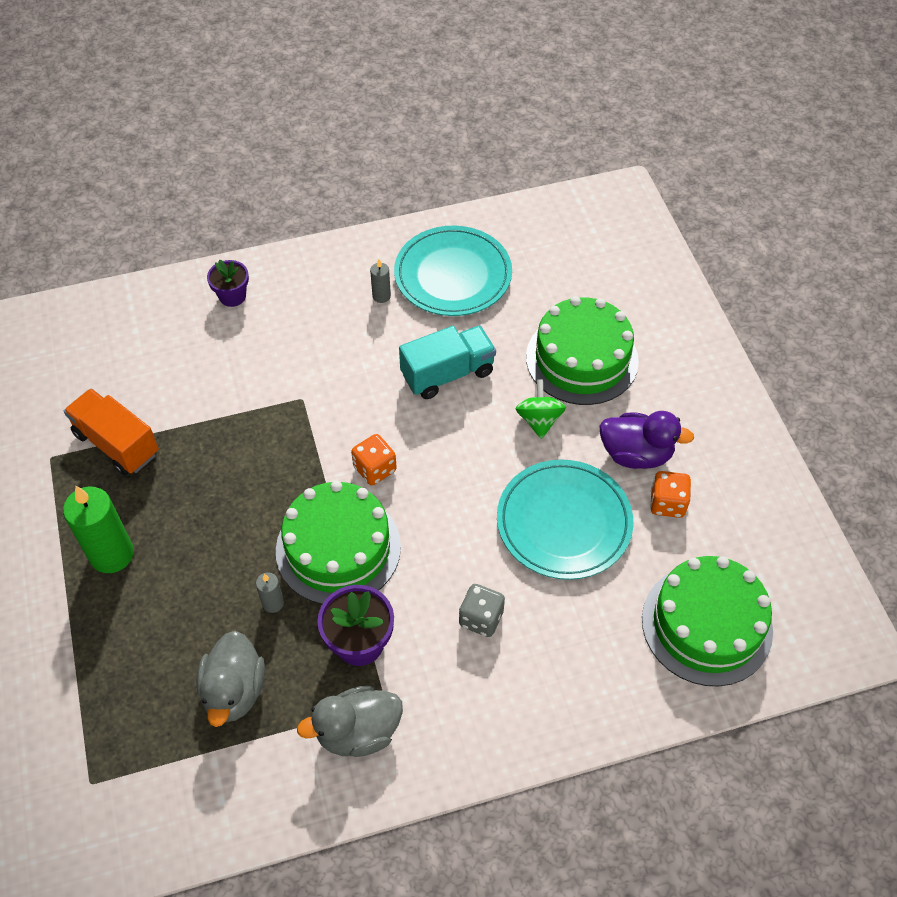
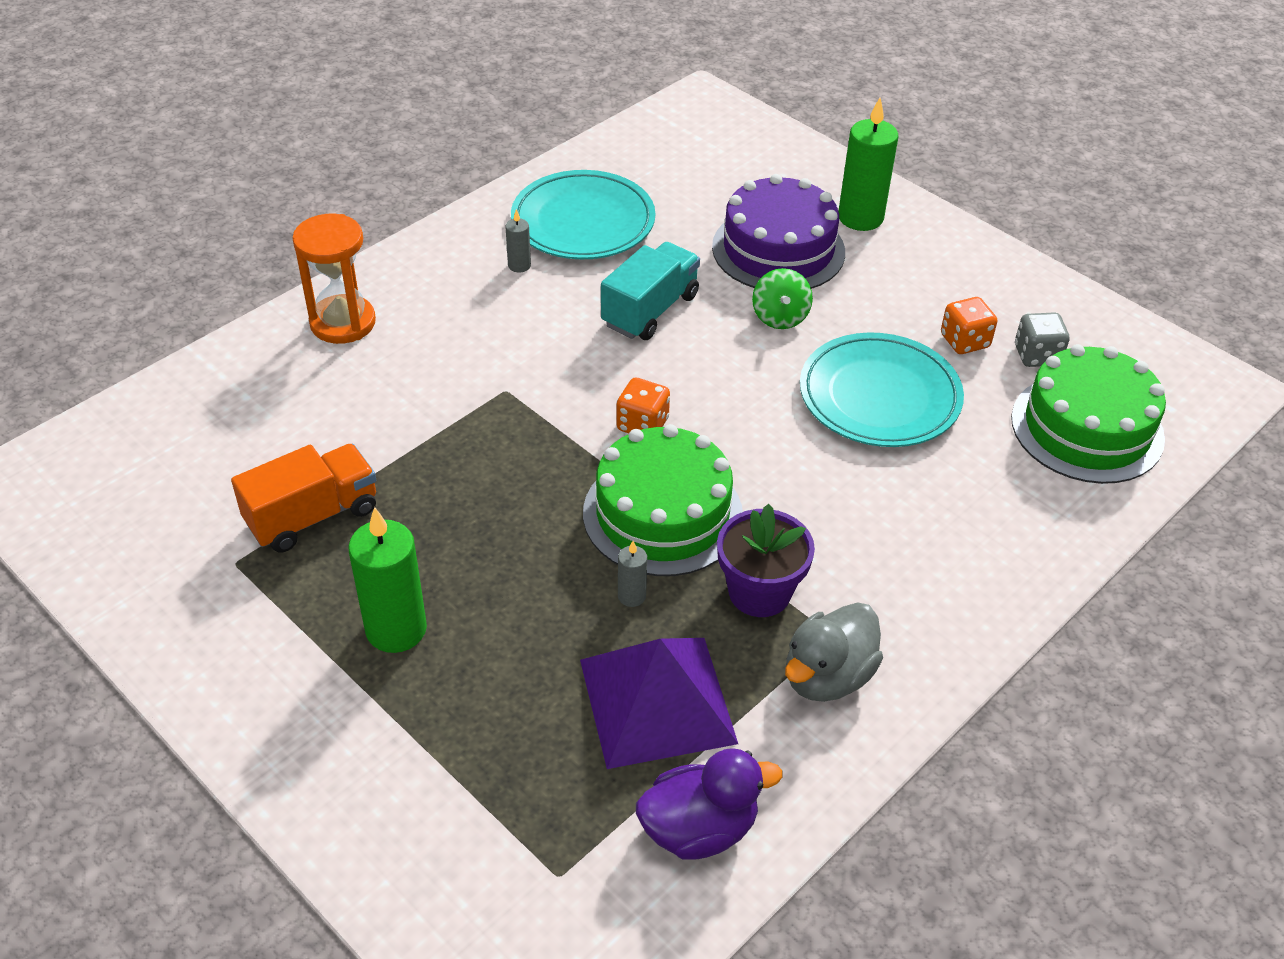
camera: 30 degrees left, 10 degrees down
(117, 444) = (313, 516): orange truck -> orange truck turned 135 degrees clockwise
(232, 296) = (343, 322): purple flower pot -> orange hourglass
(234, 691) = (657, 700): grey duck -> purple pyramid
(481, 618) = (868, 515): grey dice -> grey dice (1037, 355)
(539, 420) = (780, 317): green spinning top -> green spinning top turned 150 degrees counterclockwise
(582, 359) = (778, 249): green cake -> purple cake
(636, 454) = (900, 311): purple duck -> purple duck (699, 829)
(668, 355) = (860, 218): none -> green candle

